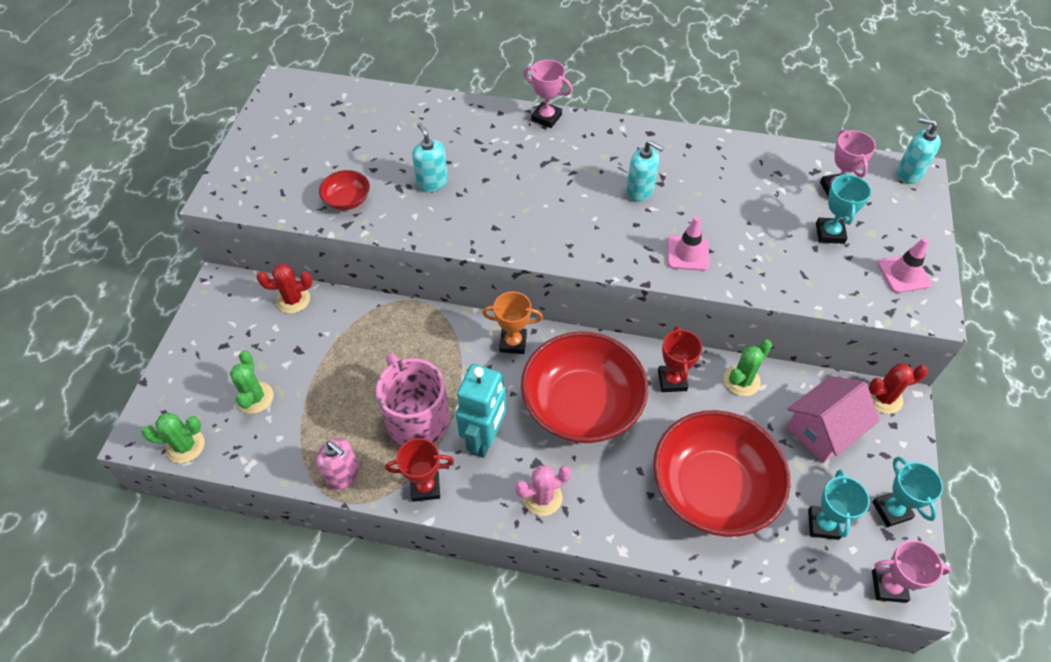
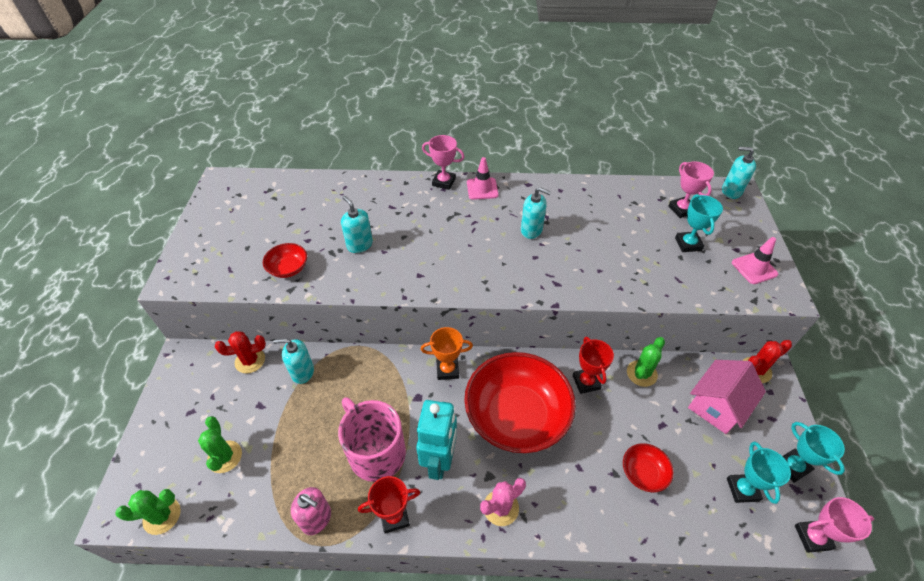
camera: 10 degrees left, 5 degrees down
(349, 321) = (302, 372): none -> turquoise soap dispenser
(687, 253) = (582, 275): pink traffic cone -> pink traffic cone (482, 189)
(712, 488) = (643, 473): red bowl -> red bowl, size x0.43

